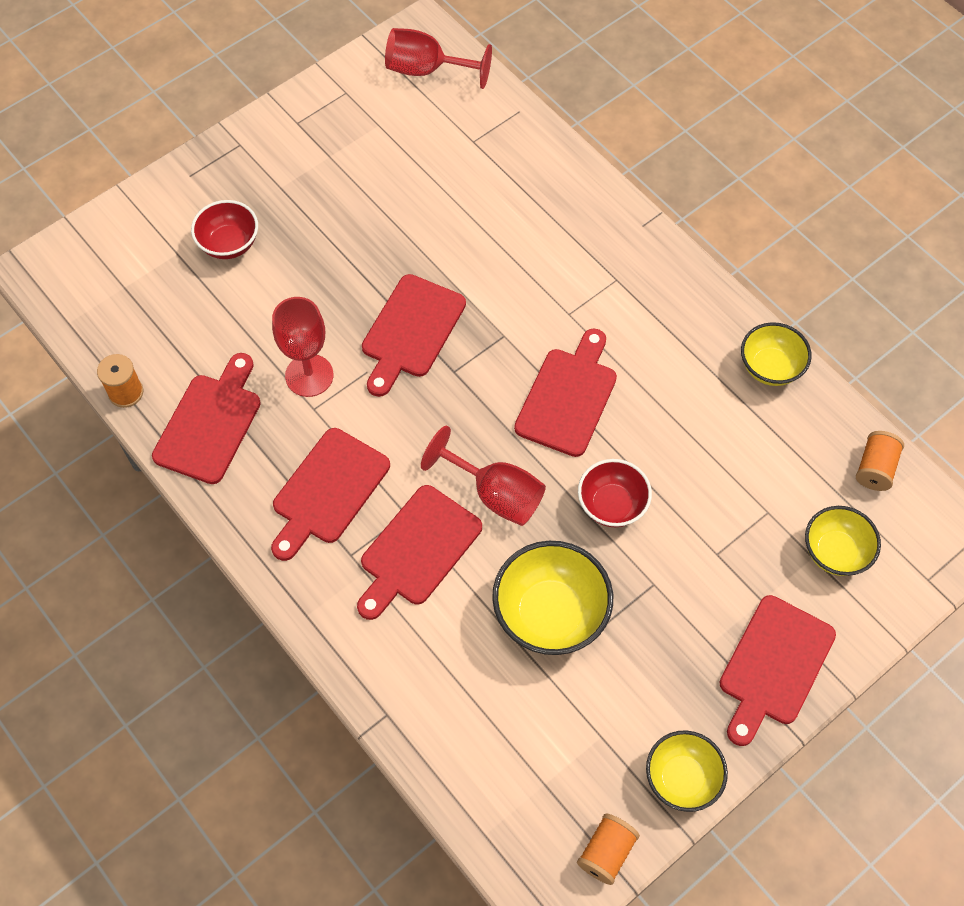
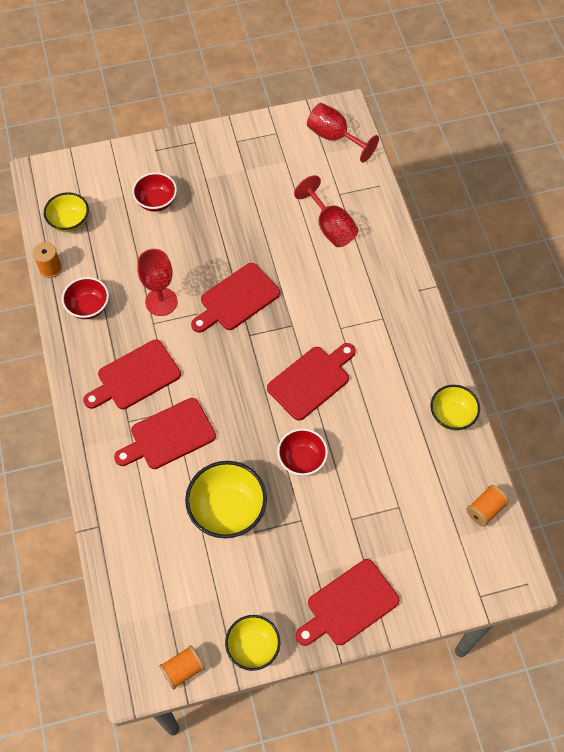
camera: 25 degrees right, 0 degrees up
(210, 423) = (88, 307): red cutting board -> red bowl
(495, 494) = (234, 422): red goblet -> red goblet (330, 227)
(835, 552) = (428, 551): yellow bowl -> yellow bowl (69, 222)

